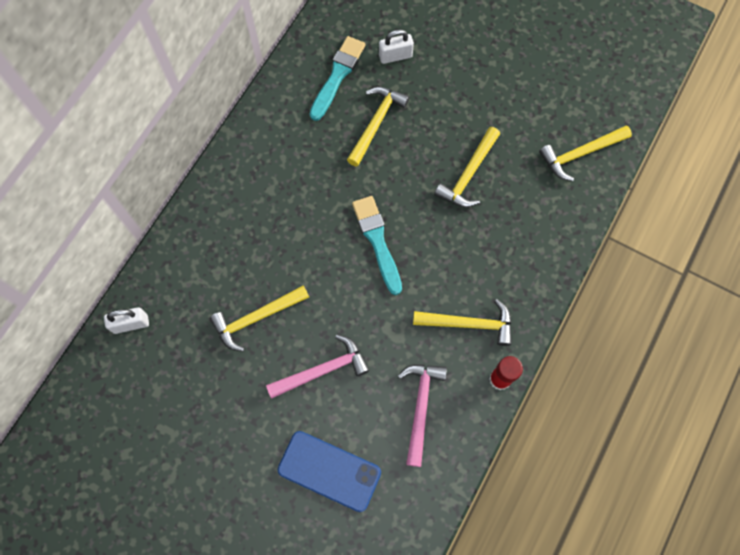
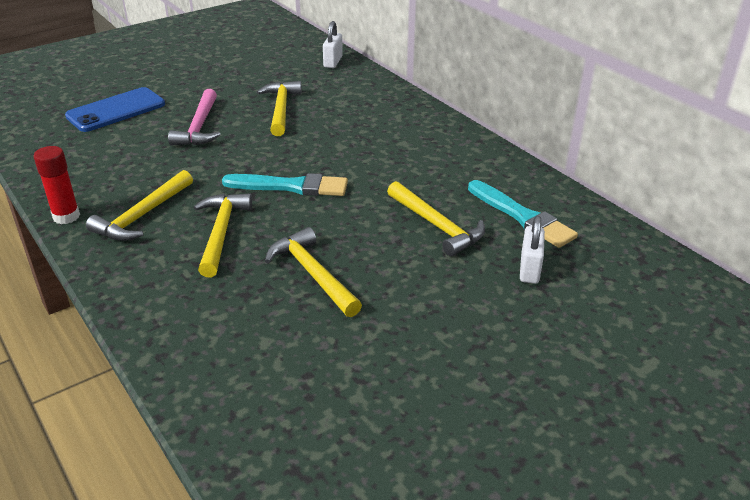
camera: 115 degrees right, 35 degrees down
(420, 407) = (104, 164): pink hammer -> none
(580, 154) = (253, 394): yellow hammer -> yellow hammer (221, 233)

